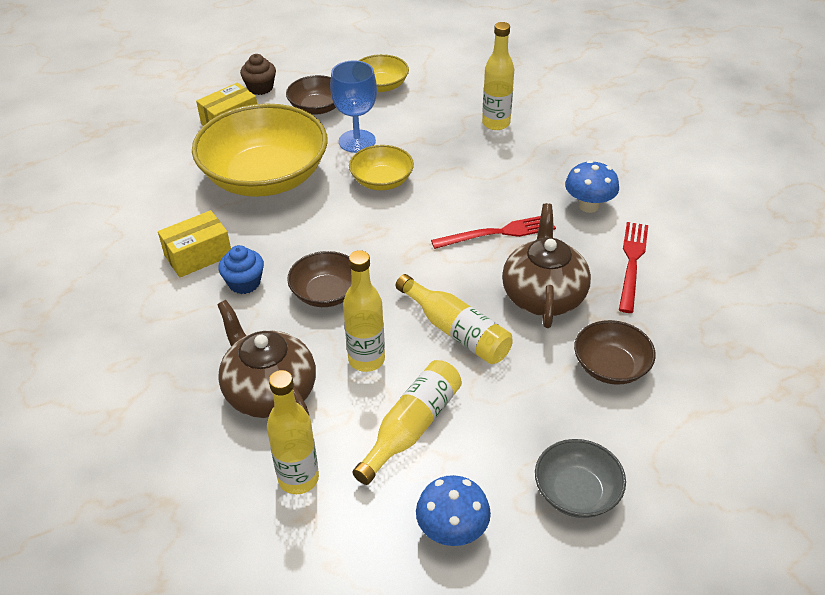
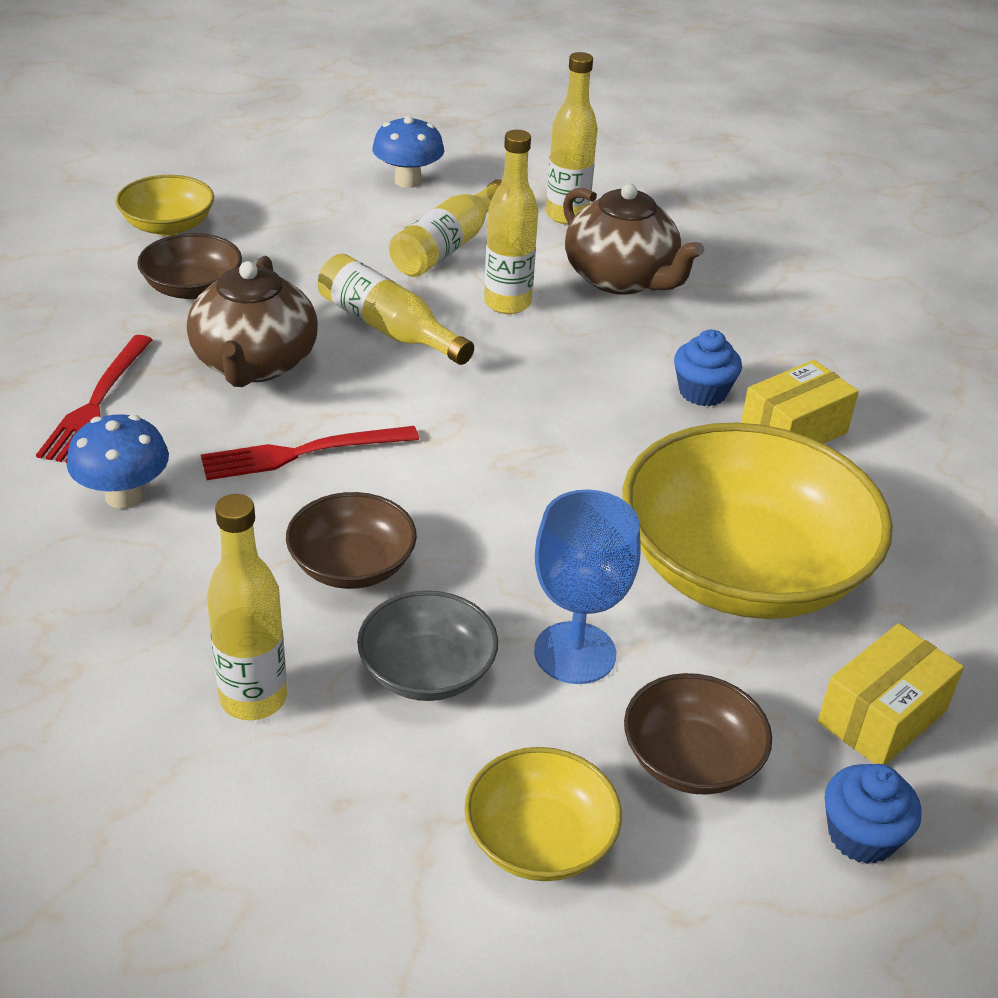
camera: 175 degrees right, 5 degrees down
(260, 88) = (861, 836): brown cupcake -> blue cupcake
(326, 293) = (576, 376): brown bowl -> brown bowl (352, 565)
(382, 181) = (511, 555): yellow bowl -> yellow bowl (168, 226)
(576, 492) = (277, 198): grey bowl -> grey bowl (427, 671)

